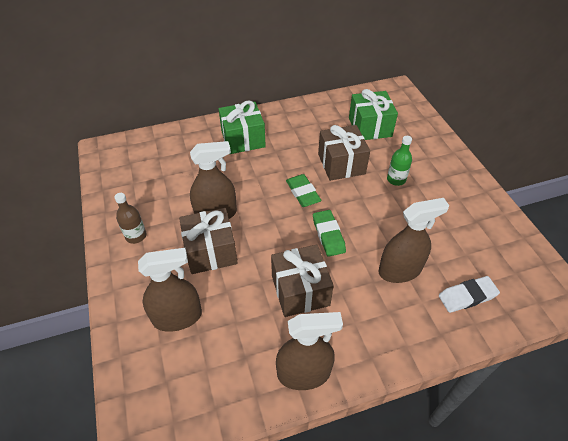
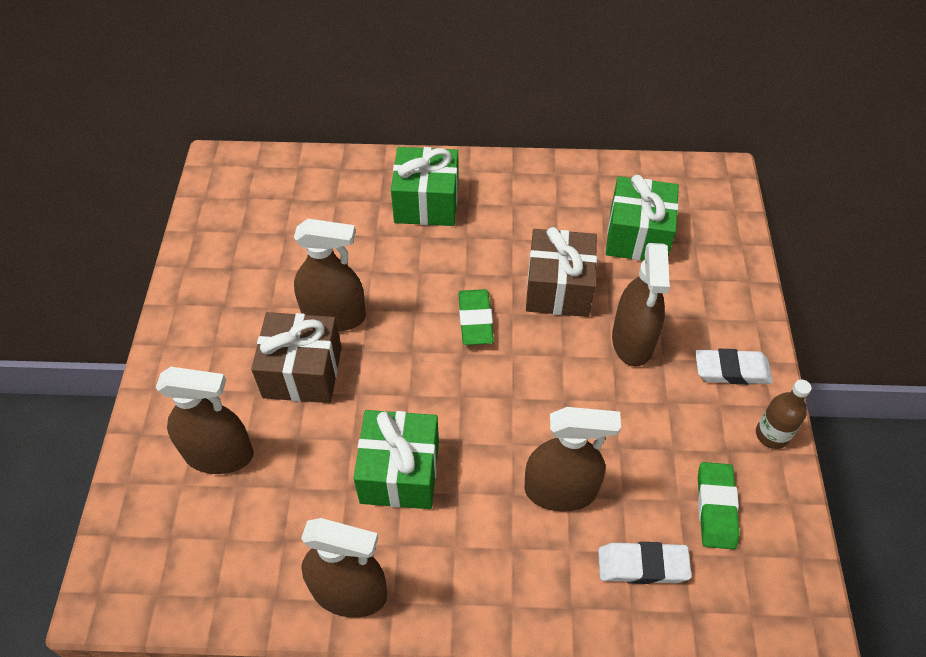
camera: 20 degrees right, 5 degrees up
(136, 236) = (212, 316): brown bottle -> brown bottle (772, 434)
(300, 290) = (400, 472): brown gift -> green gift
(328, 235) = (481, 400): green eraser -> green eraser (716, 508)
(396, 179) = (632, 340): green bottle -> brown spray bottle
(455, 180) = (731, 370): none -> white eraser

